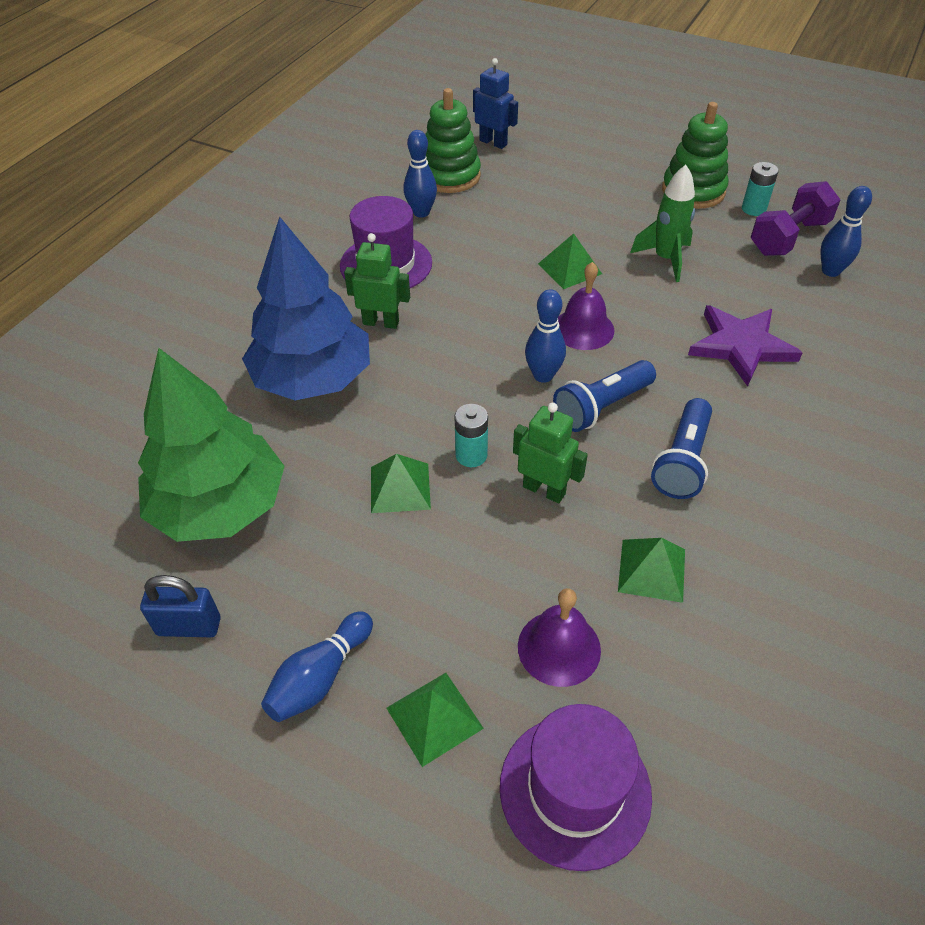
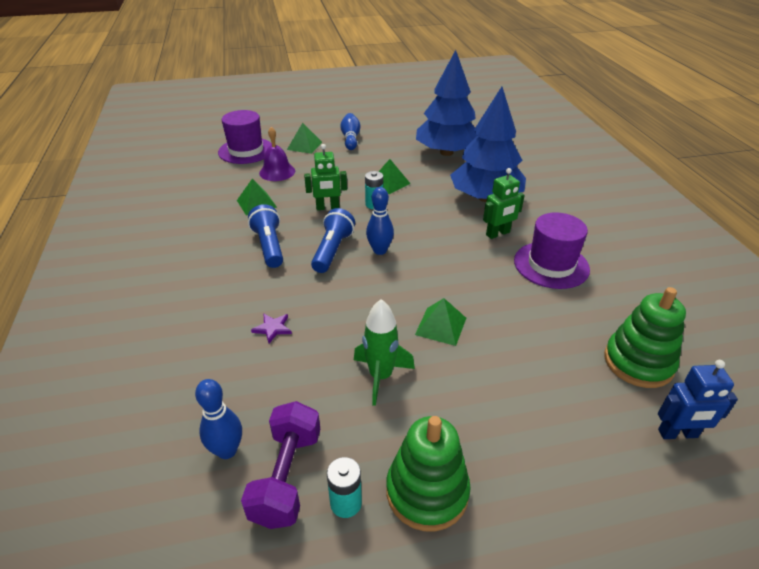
camera: 140 degrees right, 10 degrees down
(189, 626) = (406, 131): blue padlock -> none
(220, 506) = (446, 152): green tree -> blue tree
(421, 212) = (596, 314): blue bowling pin -> none
(583, 329) = (385, 287): purple bell -> none
(741, 346) = (272, 328): purple star -> purple star, size x0.45

